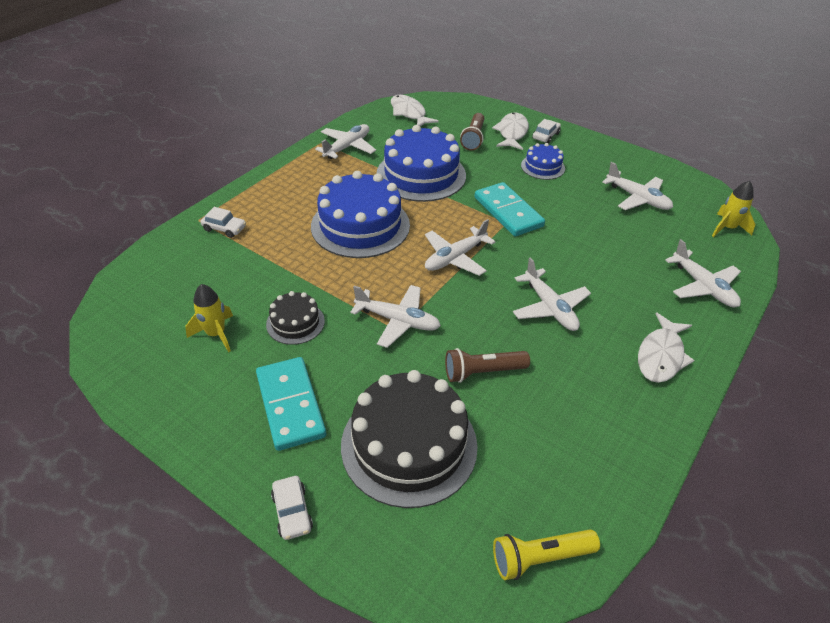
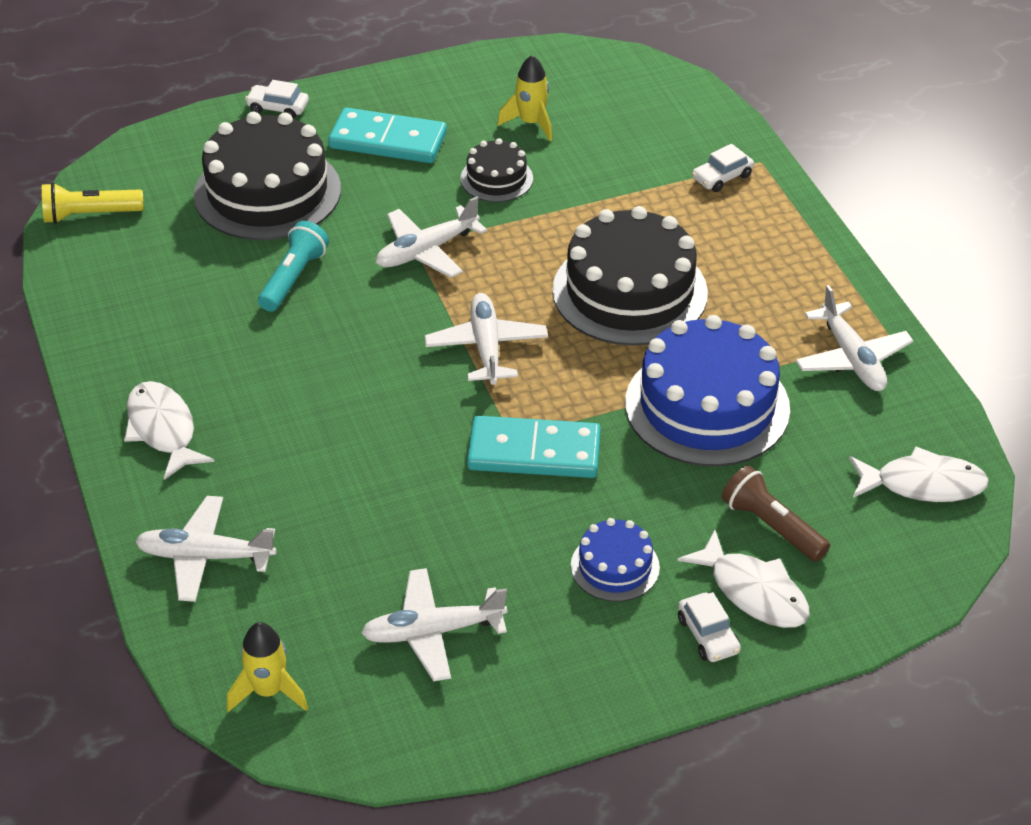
camera: 125 degrees right, 0 degrees up
(360, 225) = (629, 292): blue cake -> black cake
(483, 372) = (293, 278): brown flashlight -> turquoise flashlight
(540, 558) = (90, 215): yellow flashlight -> yellow flashlight turned 120 degrees counterclockwise
(550, 308) = (322, 382): white plane -> none

